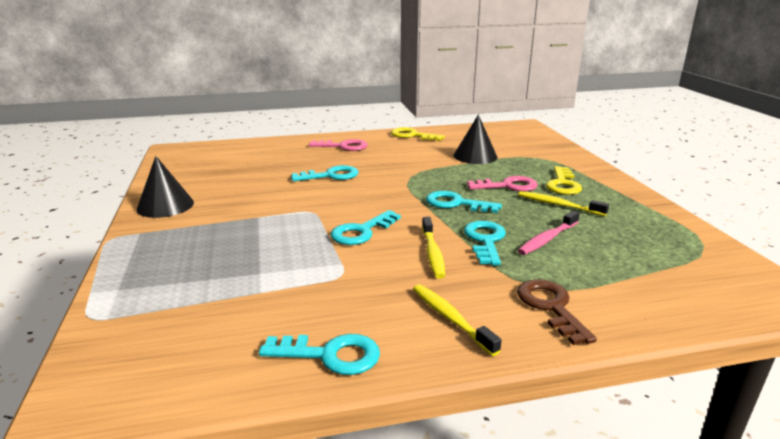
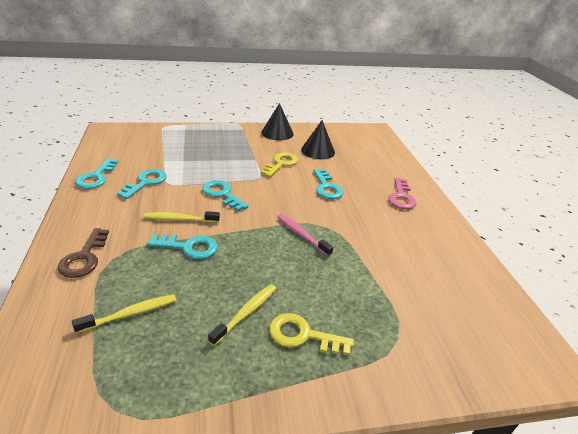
camera: 90 degrees right, 10 degrees up
(412, 135) = (451, 242): yellow key -> yellow key (281, 164)
(450, 318) = (100, 215): yellow toothbrush -> yellow toothbrush (131, 314)
(456, 203) = (261, 244): turquoise key -> turquoise key (145, 182)
(475, 156) = (391, 280): black cone -> black cone (318, 151)
(508, 186) = (300, 286): pink key -> none
(547, 239) = (178, 283): pink toothbrush -> pink toothbrush (301, 234)
(551, 307) = (84, 257): brown key -> brown key turned 105 degrees clockwise

